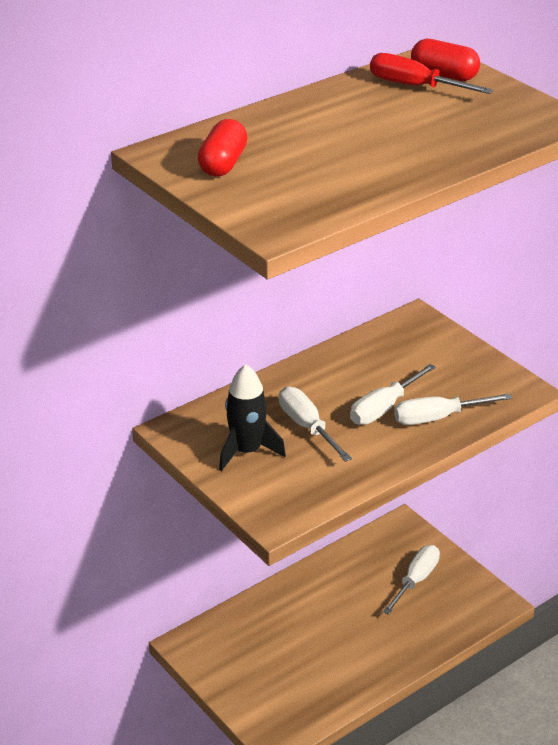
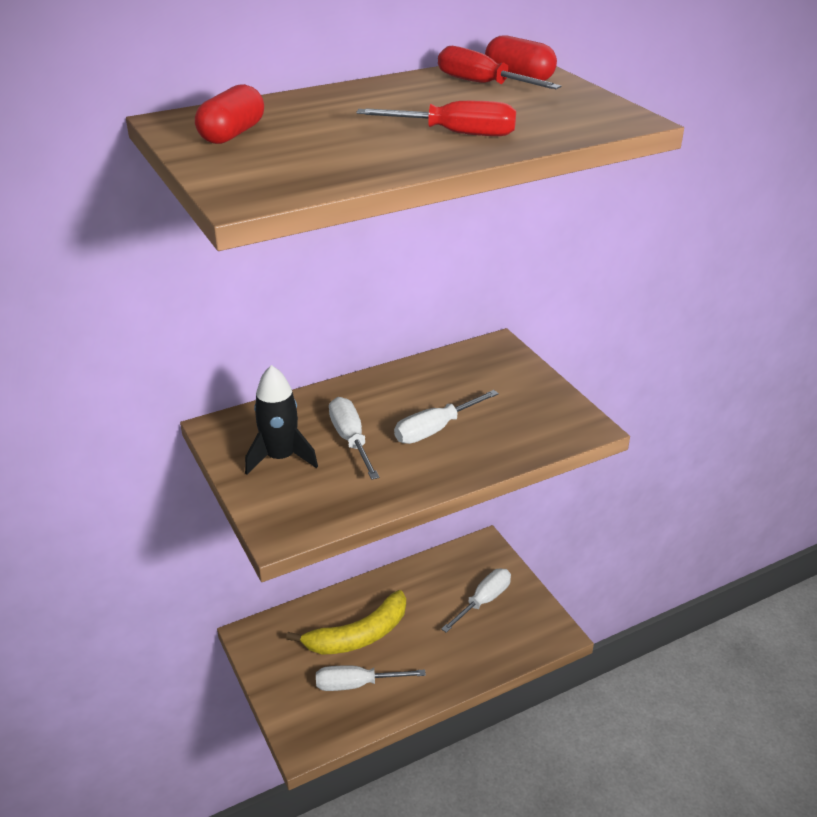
camera: 10 degrees right, 0 degrees up
(299, 630) = (359, 635): none -> yellow banana
(418, 147) = (457, 134): none -> red screwdriver
(437, 418) = (486, 445): white screwdriver -> white screwdriver (355, 684)

